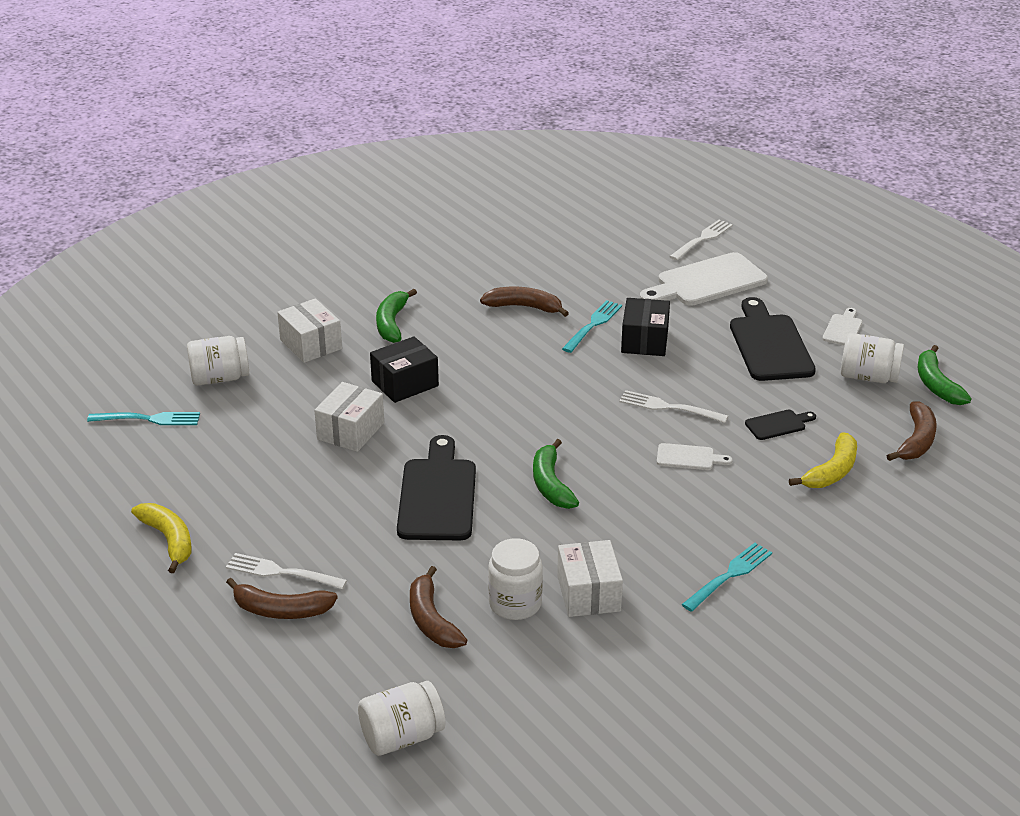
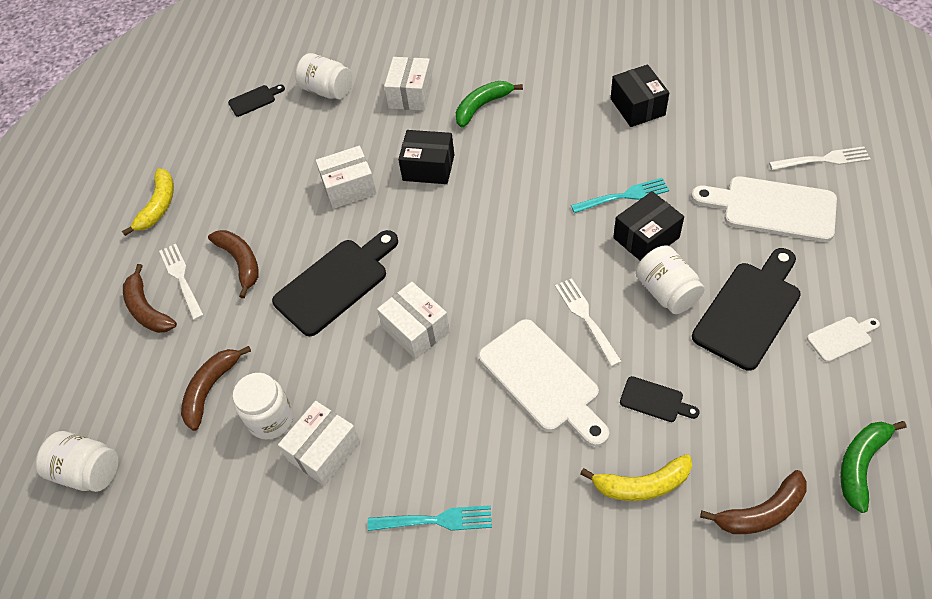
camera: 50 degrees right, 20 degrees up
(149, 419) = (254, 100): turquoise fork -> black cutting board
(524, 307) = (591, 146): brown banana -> brown banana (241, 262)
(525, 267) = (637, 107): none -> black box
(550, 484) = (416, 329): green banana -> white box
(689, 458) = (542, 380): white cutting board -> white cutting board, size x2.08
(868, 377) = (801, 408): white jar -> white jar (666, 292)

